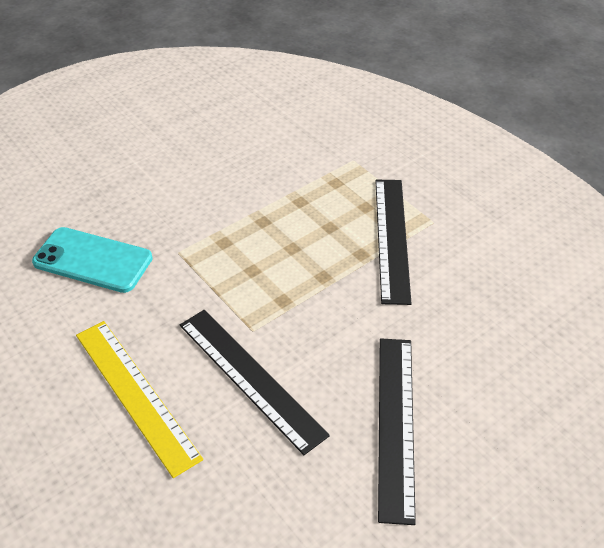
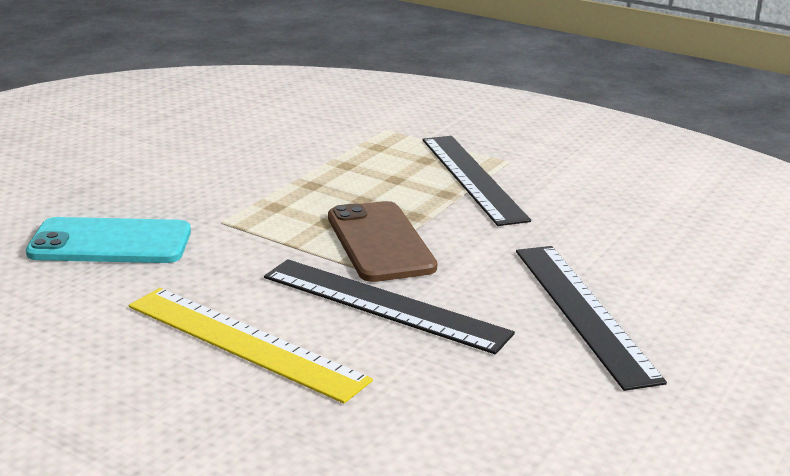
camera: 20 degrees left, 20 degrees down
(281, 303) = (380, 242): none -> brown phone

